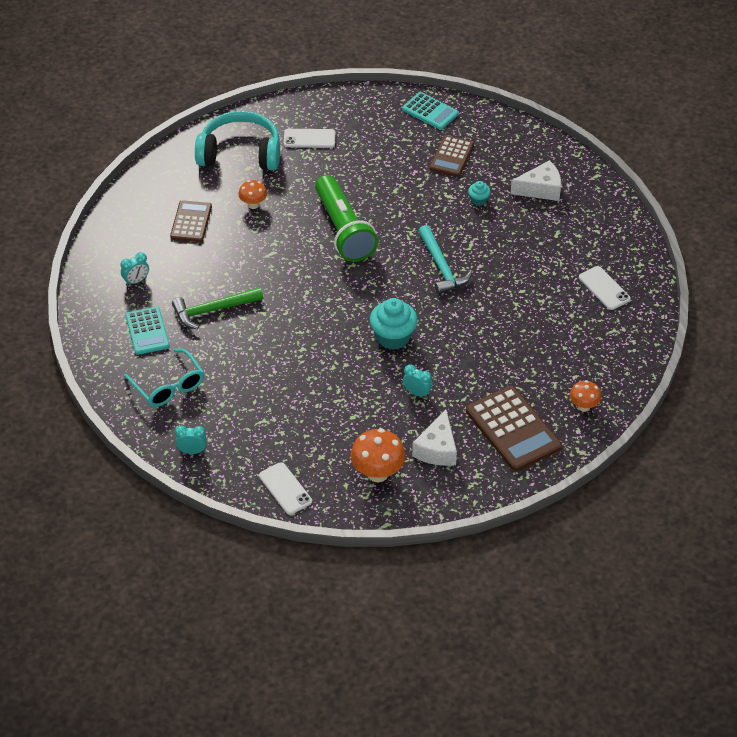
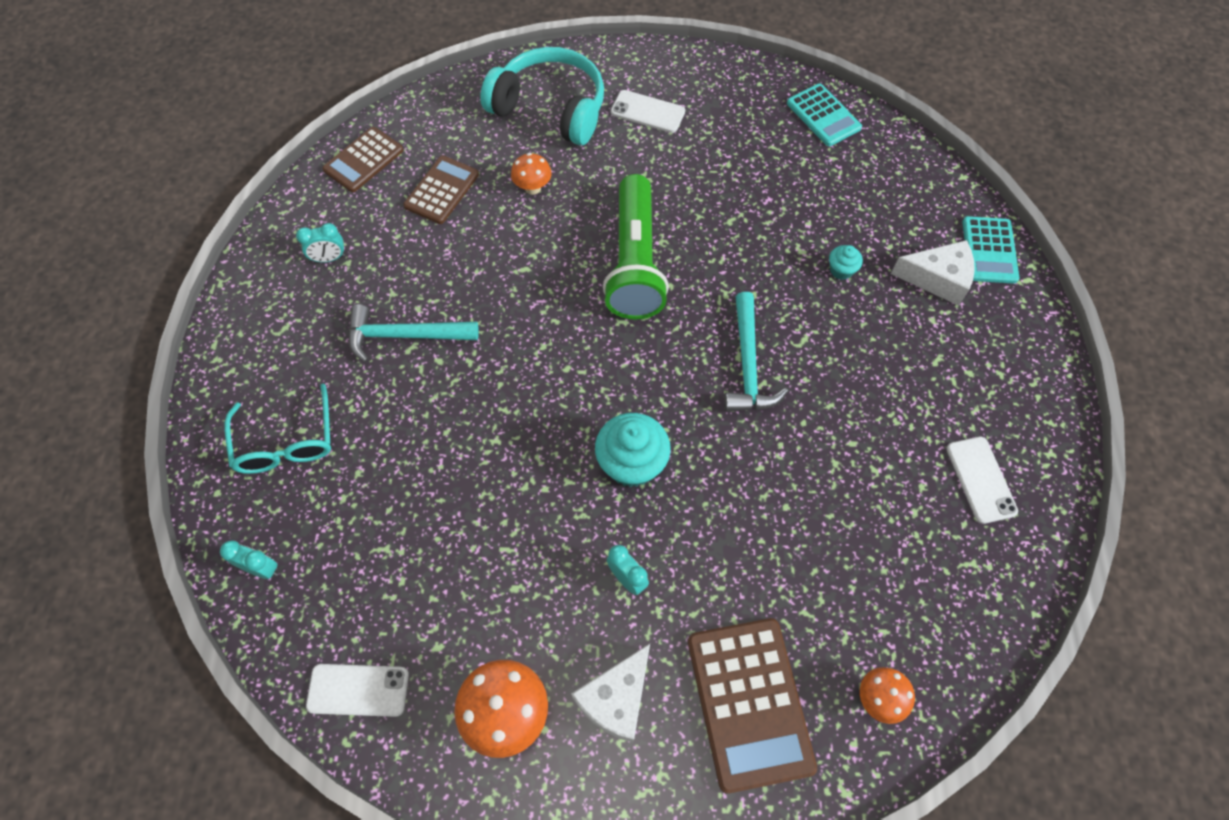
camera: 20 degrees right, 15 degrees up
(147, 331) = (303, 341): turquoise calculator -> turquoise calculator (989, 250)
(213, 310) = (404, 335): green hammer -> turquoise hammer
(285, 489) = (358, 690): white phone -> white phone turned 75 degrees counterclockwise
(451, 157) = (827, 191): brown calculator -> brown calculator (363, 160)

